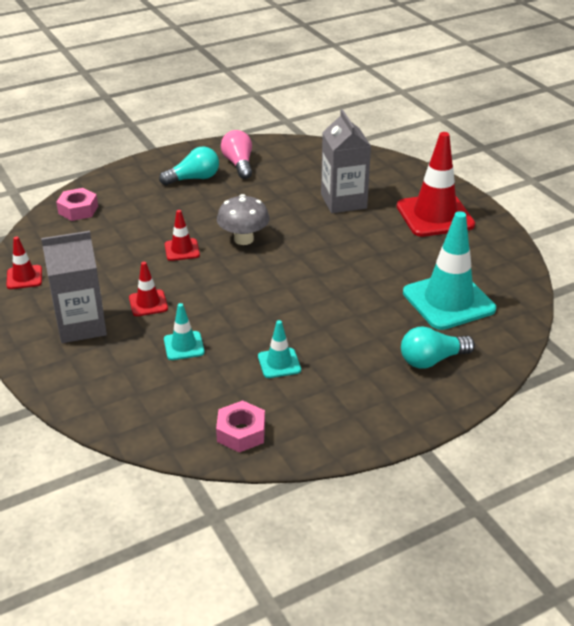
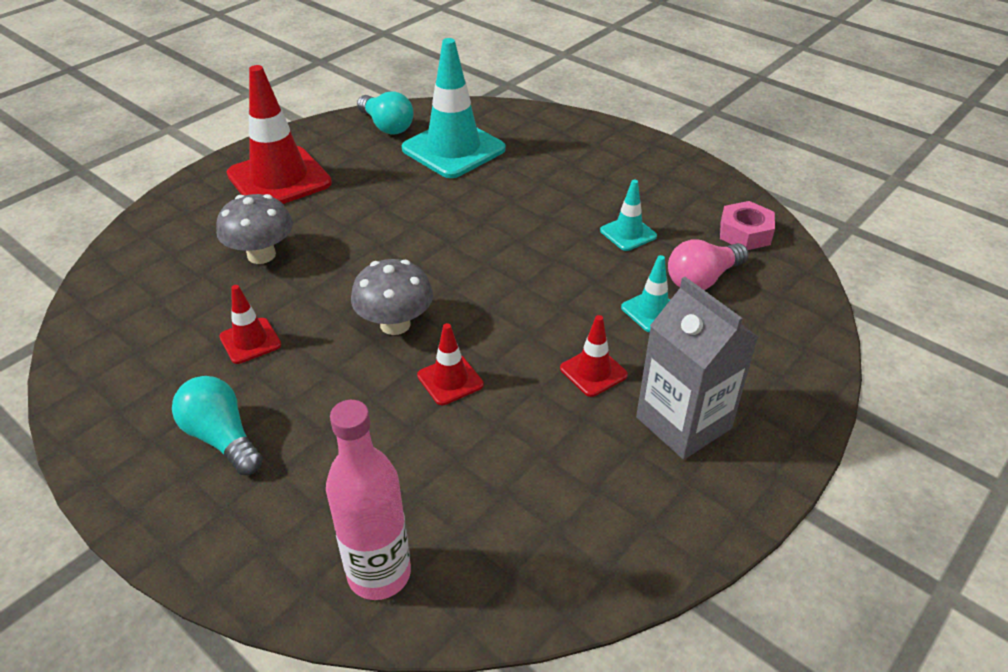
camera: 110 degrees left, 5 degrees up
(24, 277) = (621, 553): red traffic cone -> red traffic cone (250, 341)
(78, 210) = (379, 574): pink nut -> pink bottle
(239, 164) = (159, 393): pink light bulb -> pink light bulb (702, 279)
(343, 201) = (261, 255): grey carton -> grey mushroom
(432, 360) = (555, 146): turquoise light bulb -> turquoise light bulb (387, 126)

